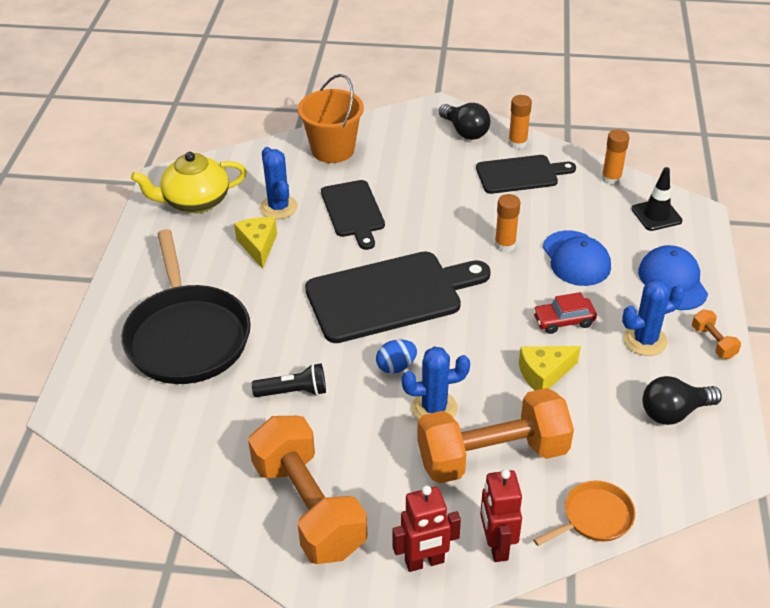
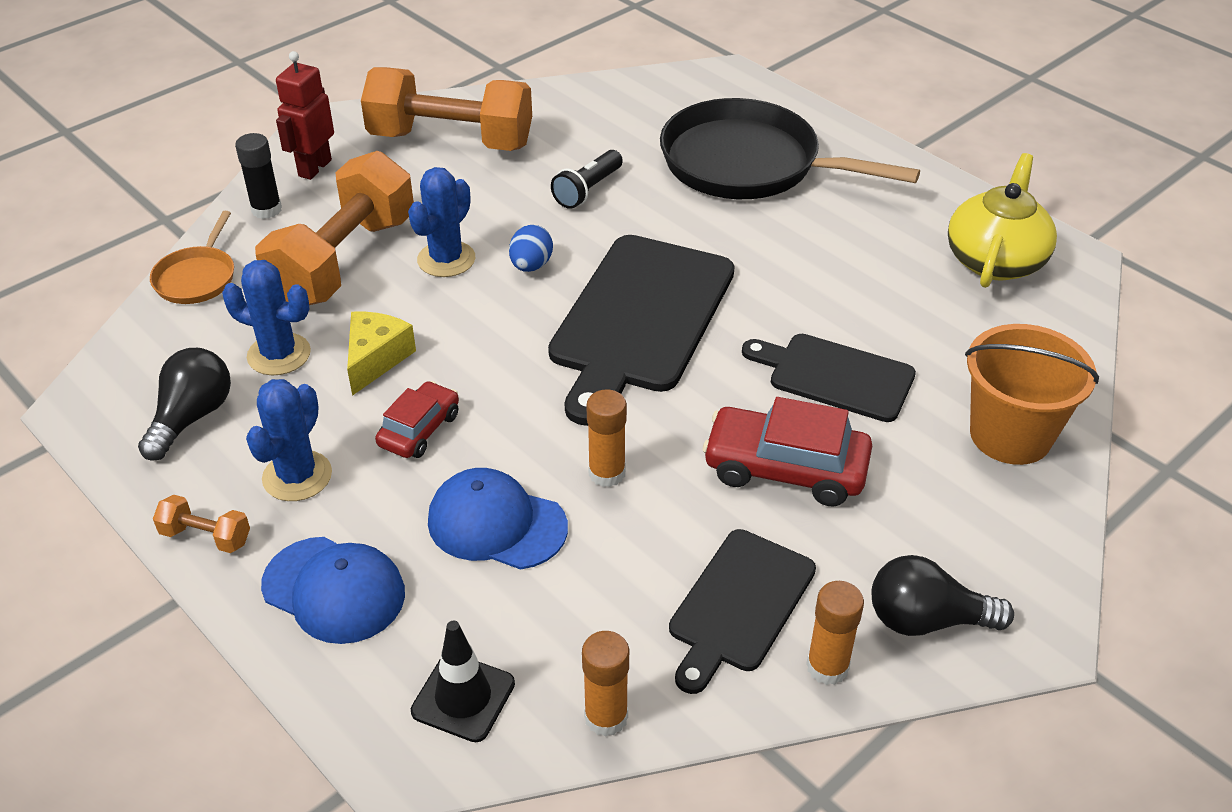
camera: 130 degrees right, 0 degrees up
(258, 246) = (848, 268): yellow cheese -> none
(278, 207) = (913, 318): blue cactus -> blue cactus (279, 354)
(433, 197) = (785, 469): none -> red car
(496, 545) = (266, 209): red robot -> black glue stick

